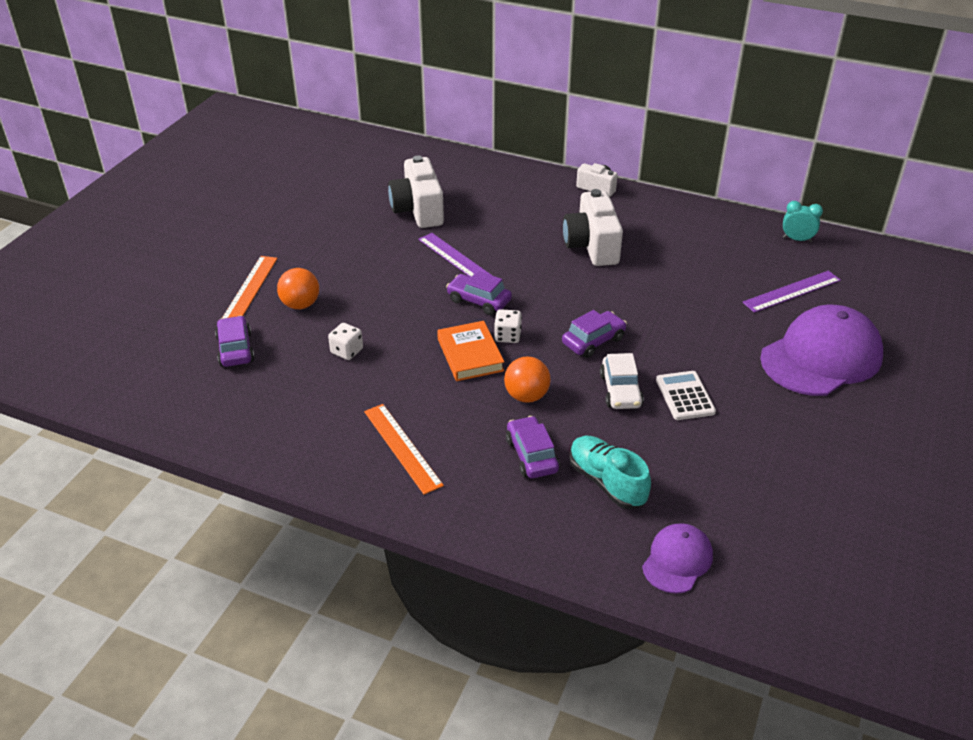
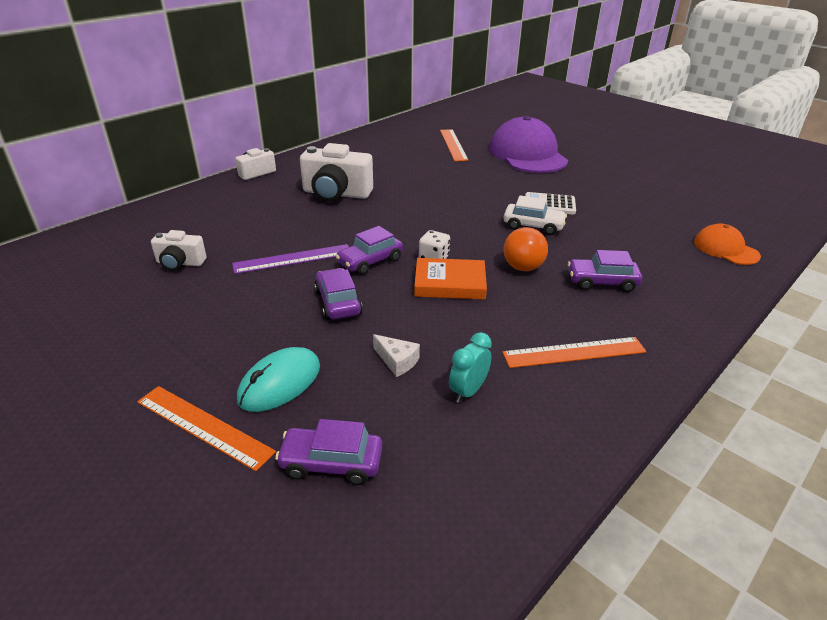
camera: 70 degrees left, 5 degrees down
(300, 305) = (280, 383): orange ball -> turquoise mouse
(347, 351) = (397, 361): white dice -> white cheese
(418, 210) = (180, 263): white camera -> white camera, size x0.57
(593, 341) = (465, 222): purple car -> purple car (338, 302)
(607, 482) = (640, 256): turquoise shoe -> none
(677, 560) = (725, 249): purple cap -> orange cap
(792, 291) = (453, 145): purple ruler -> orange ruler
(797, 239) = (397, 129): turquoise clock -> turquoise clock (468, 391)

